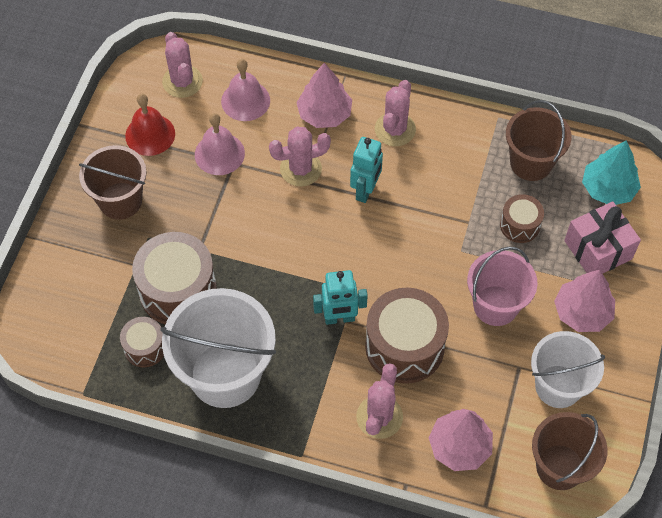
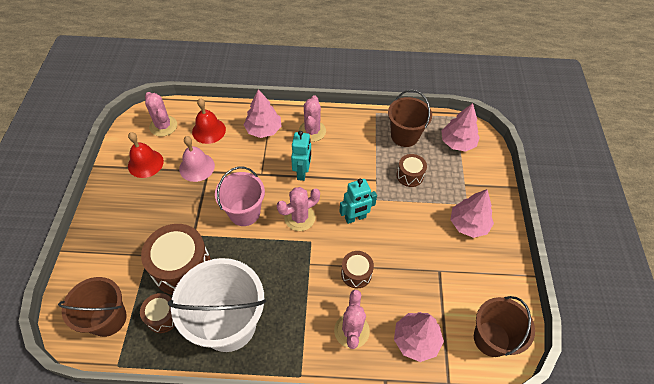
camera: 15 degrees left, 5 degrees down
(120, 201) = (130, 212): brown bucket -> brown bucket (108, 319)
(245, 100) = (209, 130): pink bell -> red bell
(300, 169) = (255, 167): pink cactus -> pink cactus (299, 218)
(339, 318) = (305, 263): turquoise robot -> turquoise robot (355, 218)
(404, 346) = (356, 273): brown drum -> brown drum, size x0.53
(495, 305) = (410, 231): pink bucket -> pink bucket (244, 212)
(558, 386) = (470, 279): white bucket -> none
(598, 250) = (464, 181): pink gift -> none
(608, 189) = (457, 143): turquoise tree -> pink tree

